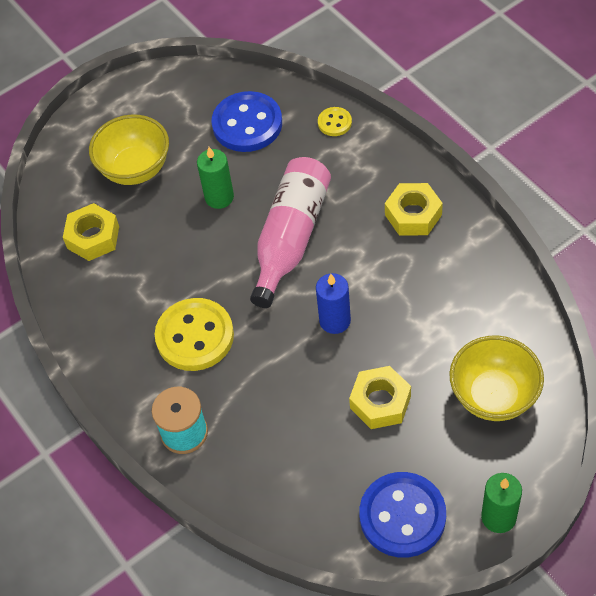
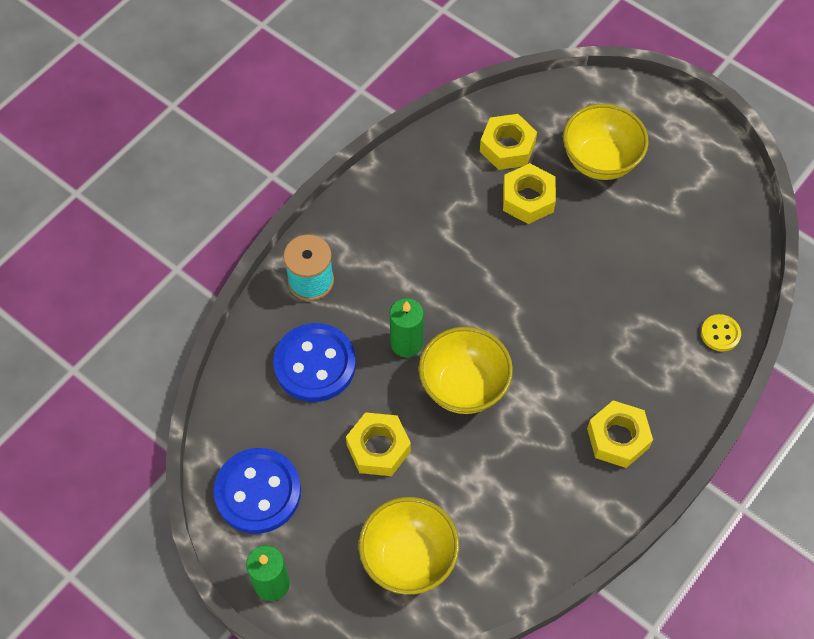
camera: 70 degrees right, 5 degrees up
(155, 232) = (528, 199): none -> yellow nut
(195, 336) = (416, 264): yellow button -> none
(219, 197) = (587, 245): green candle -> green candle (406, 343)
(247, 124) = (690, 248): blue button -> blue button (315, 364)
(291, 238) = (554, 323): pink bottle -> none
(335, 321) = (464, 386): blue candle -> yellow bowl

